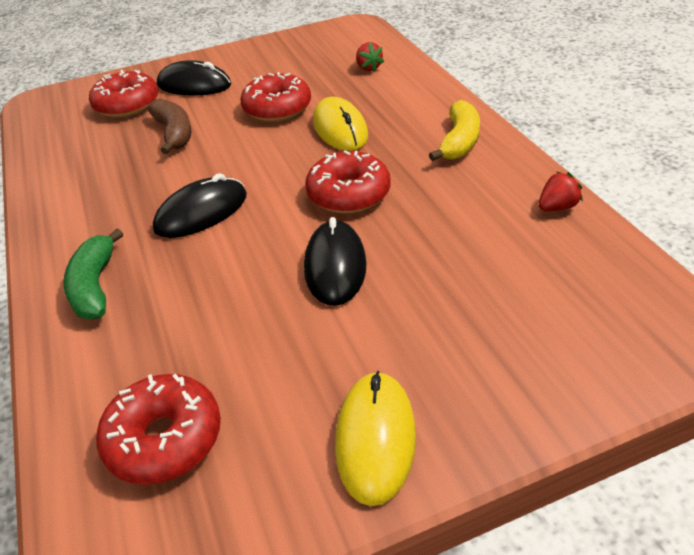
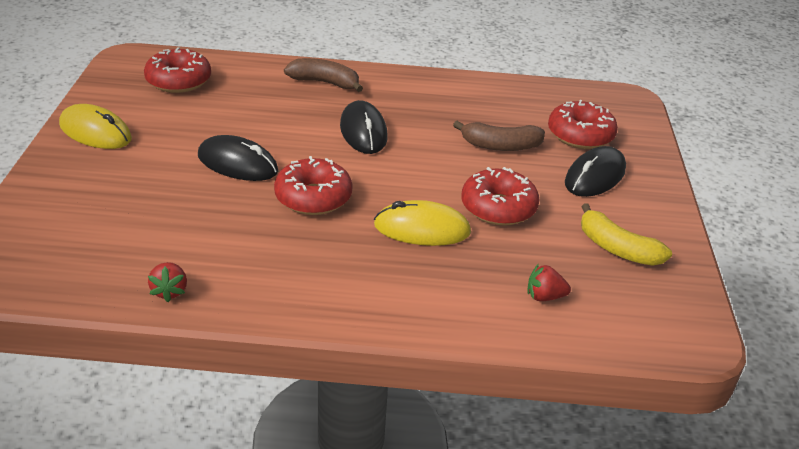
camera: 110 degrees right, 5 degrees down
(95, 286) = (325, 83): green banana -> brown banana
(459, 141) = (325, 288): yellow banana -> yellow banana (617, 248)

